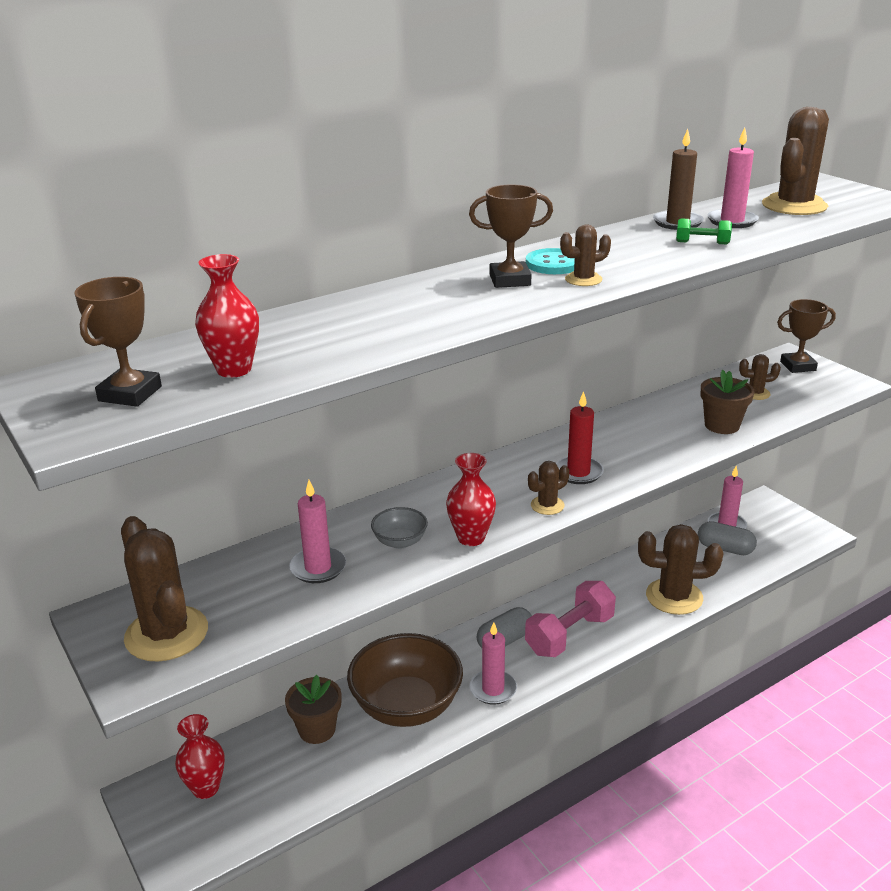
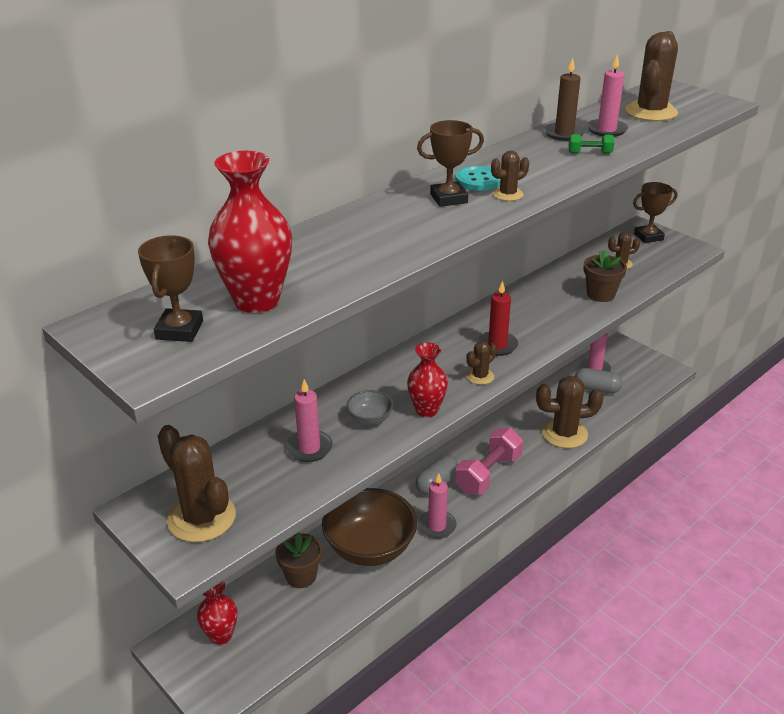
camera: 10 degrees left, 5 degrees up
(234, 370) = (257, 301): red vase -> red vase, size x1.58

